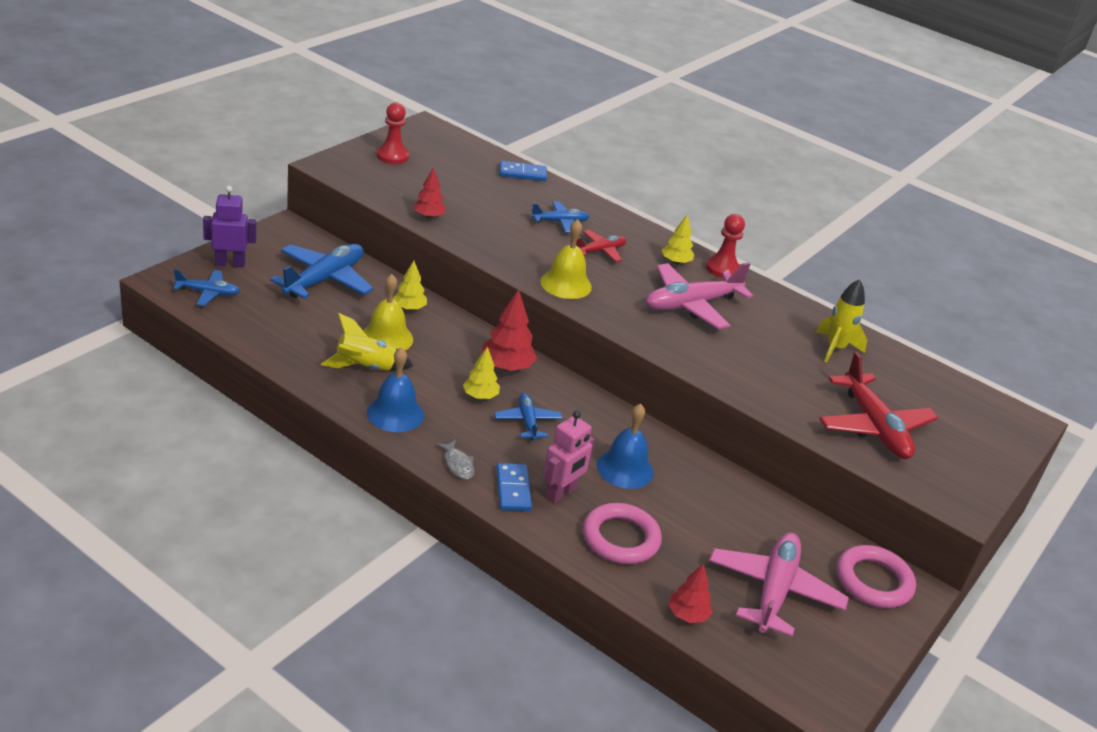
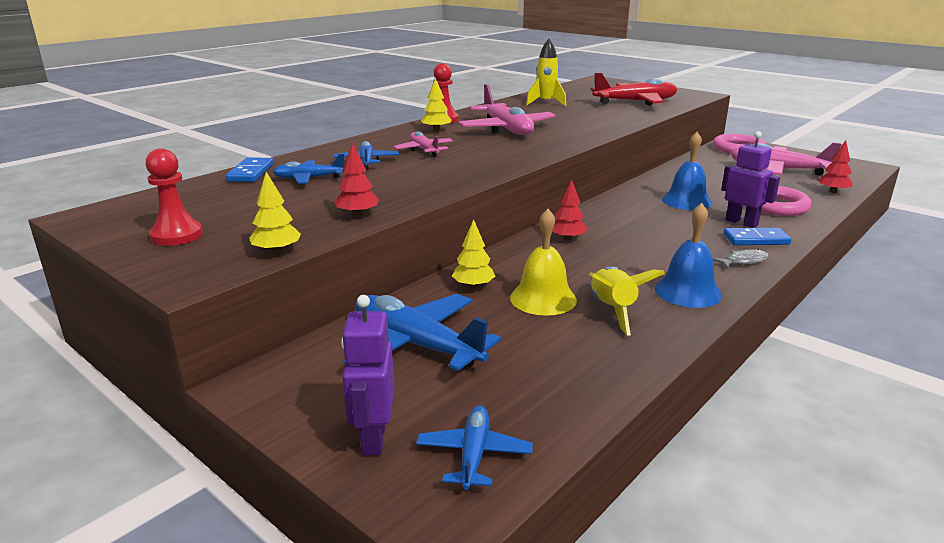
camera: 80 degrees left, 10 degrees down
(480, 396) = (625, 251): yellow tree -> yellow tree (277, 251)
(506, 367) = (567, 239): red tree -> red tree, size x0.64
(527, 422) = (651, 232): blue plane -> blue plane (308, 178)
(561, 493) = (741, 222): pink robot -> purple robot
(566, 284) = (492, 162): yellow bell -> none
(600, 251) = (424, 150): red plane -> pink plane

